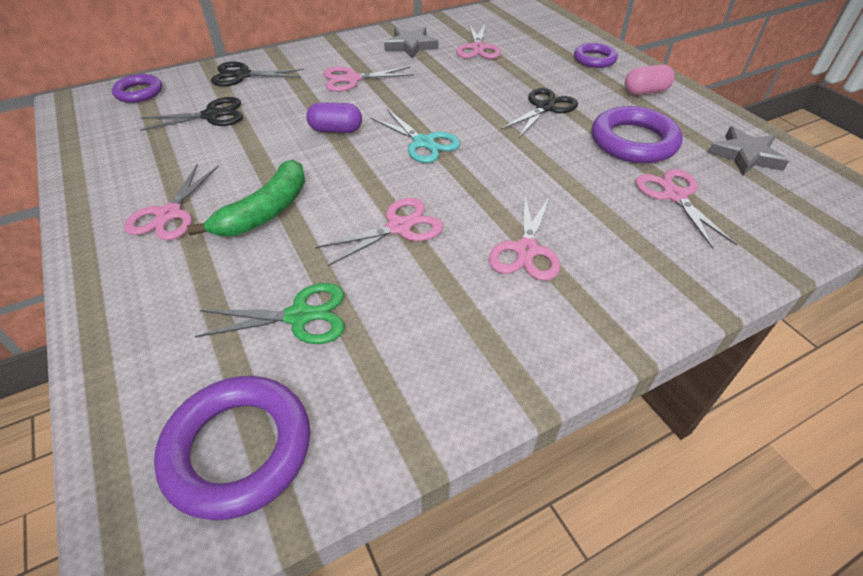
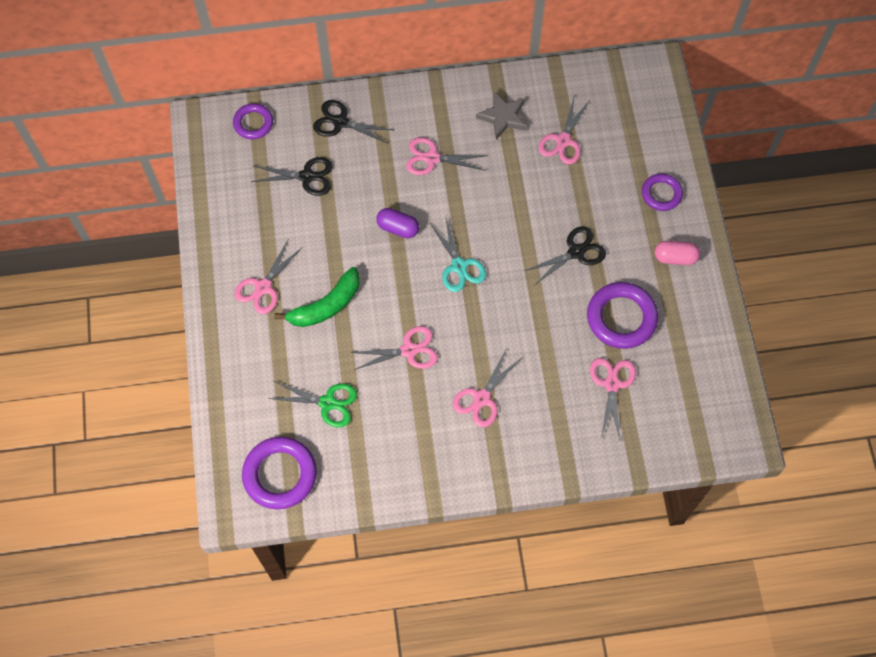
camera: 20 degrees right, 20 degrees up
(745, 155) = (697, 362): grey star -> none

